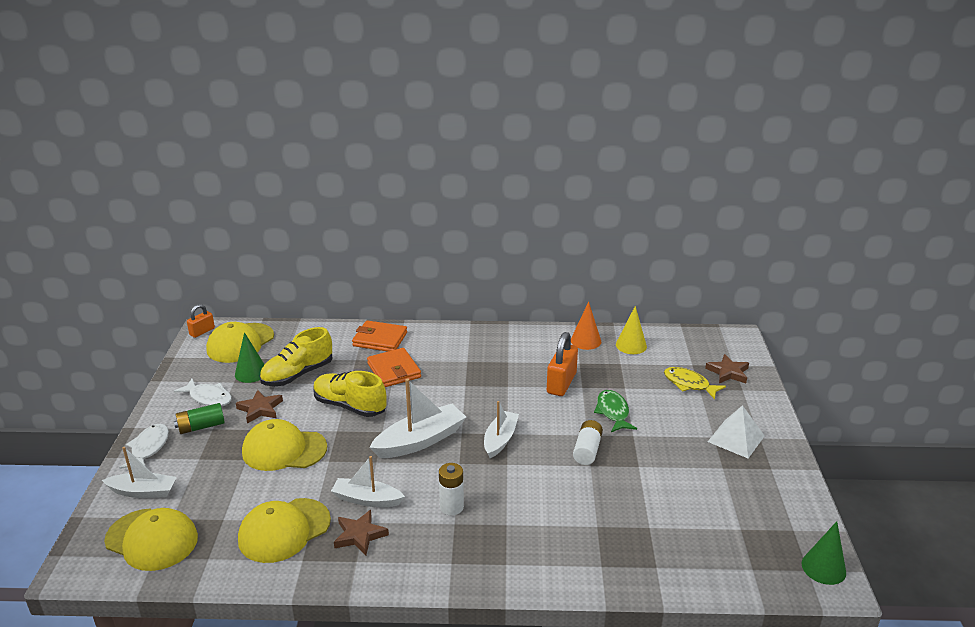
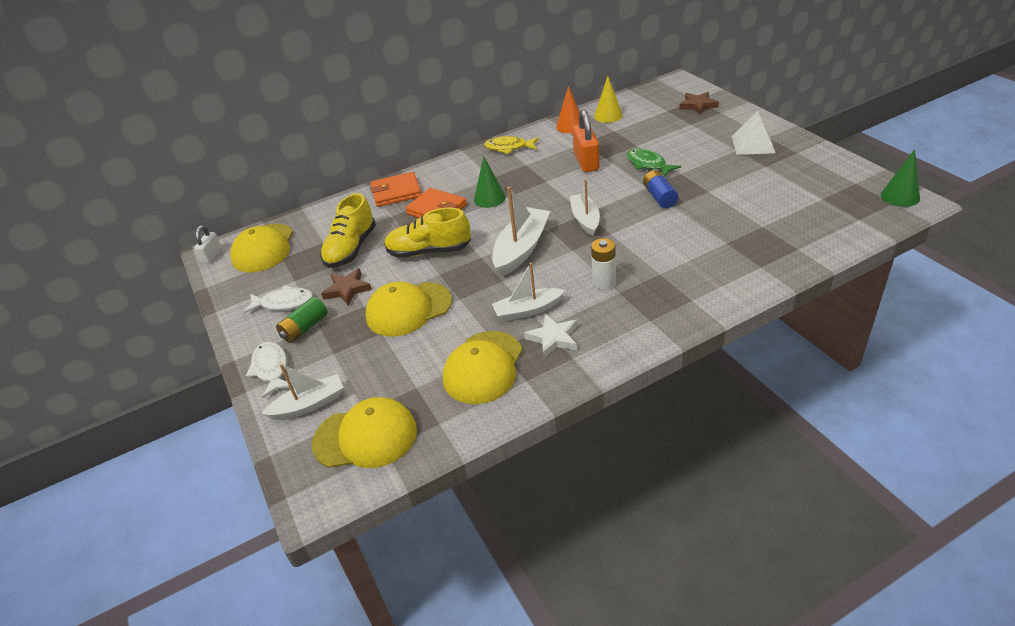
camera: 25 degrees left, 10 degrees up
(202, 332) = (211, 255): orange padlock -> white padlock
(251, 373) = (303, 266): green cone -> green cone (489, 198)
(360, 535) = (553, 338): brown star -> white star
(587, 450) = (659, 197): white battery -> blue battery
(689, 384) = (680, 124): yellow fish -> yellow fish (508, 148)

